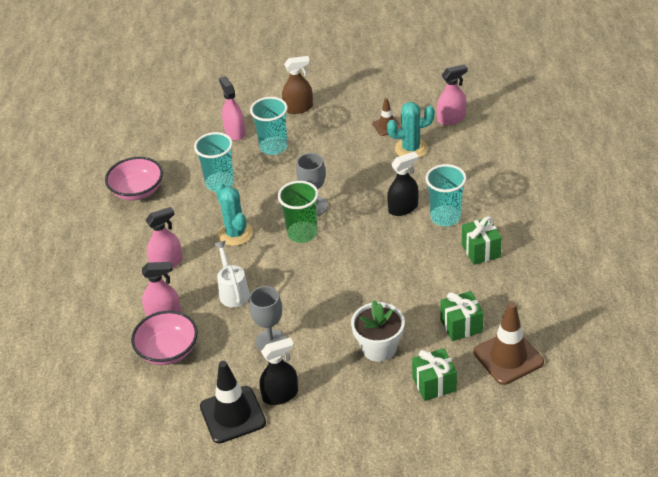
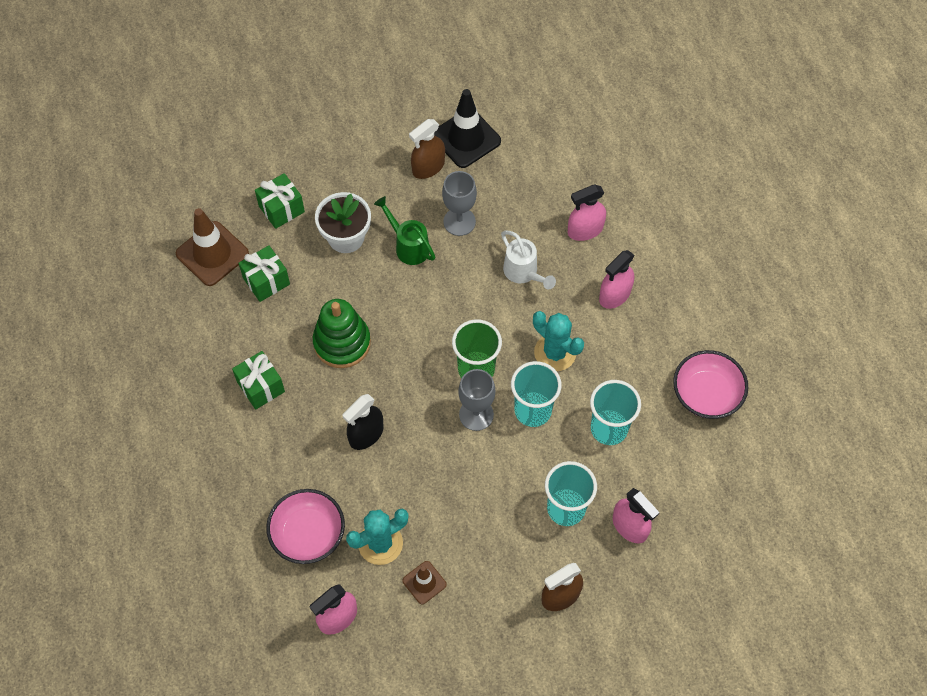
camera: 160 degrees right, 20 degrees up
(168, 350) = (560, 190): pink bowl -> pink bowl (308, 534)
(280, 395) = (428, 167): black spray bottle -> brown spray bottle
(324, 330) = (408, 246): none -> green watering can
(405, 269) = (342, 343): none -> green stacking toy
(445, 217) = (311, 430): turquoise cup -> turquoise cup (533, 410)

